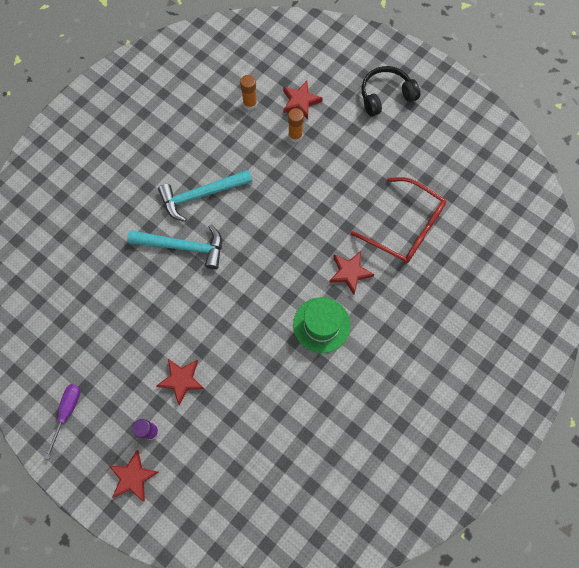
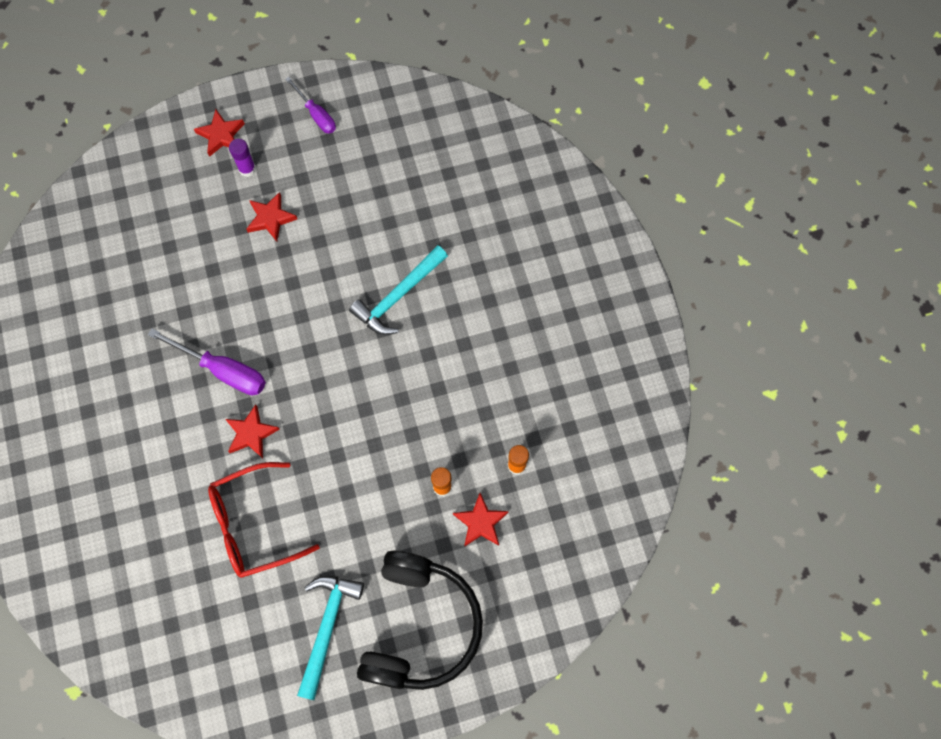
camera: 125 degrees right, 0 degrees up
(201, 195) = (442, 346): turquoise hammer -> turquoise hammer (327, 627)
(321, 325) = (223, 370): green hat -> purple screwdriver
(386, 96) = (420, 626): black headphones -> black headphones, size x1.70

